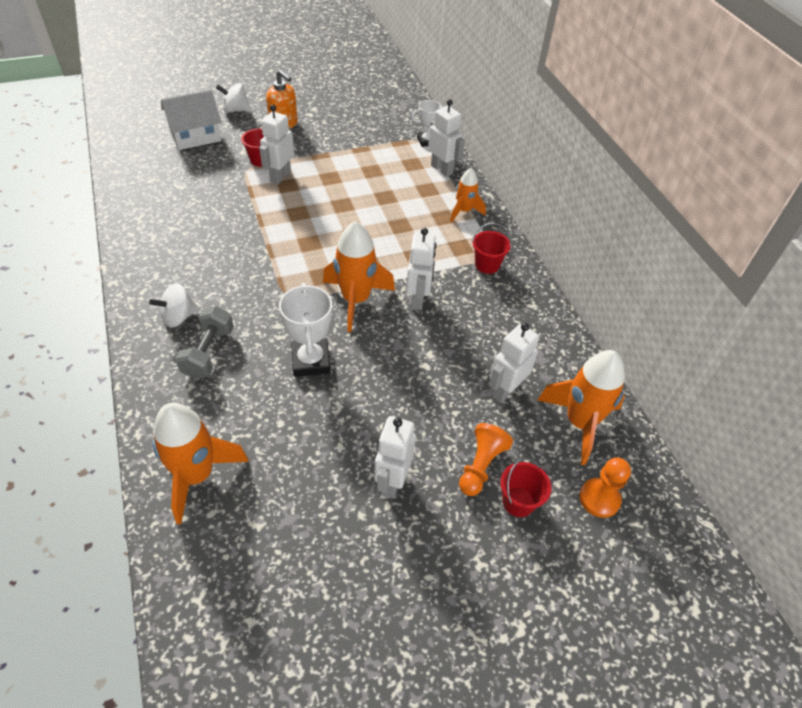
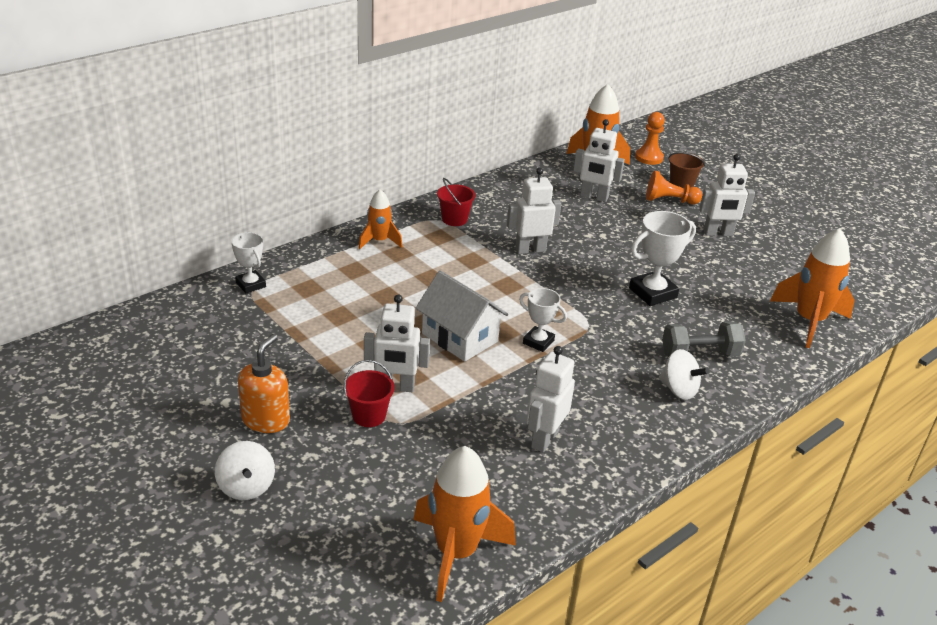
camera: 110 degrees left, 15 degrees down
(195, 136) = (345, 506): white house -> white house (460, 337)
(285, 258) = (538, 342): none -> white trophy
(356, 300) = (560, 284): orange rocket -> orange rocket (456, 553)
(442, 169) = (308, 265): white robot -> white robot (544, 439)
(518, 502) = (681, 184): red bucket -> brown bucket

